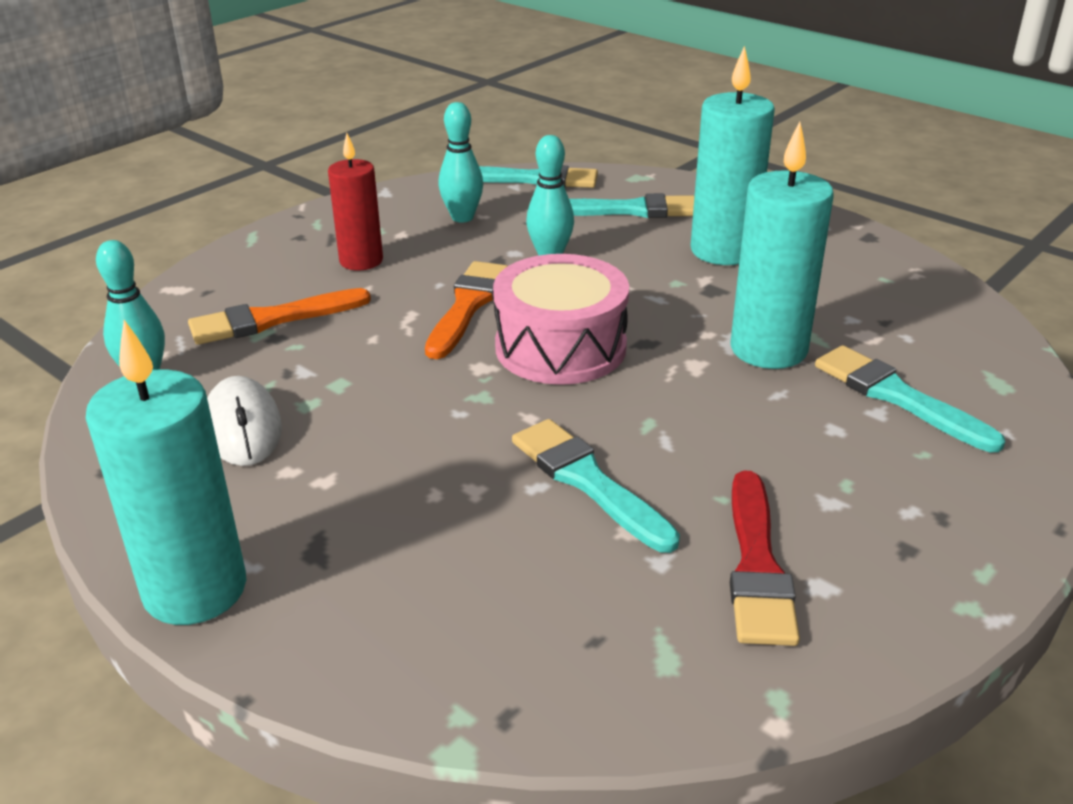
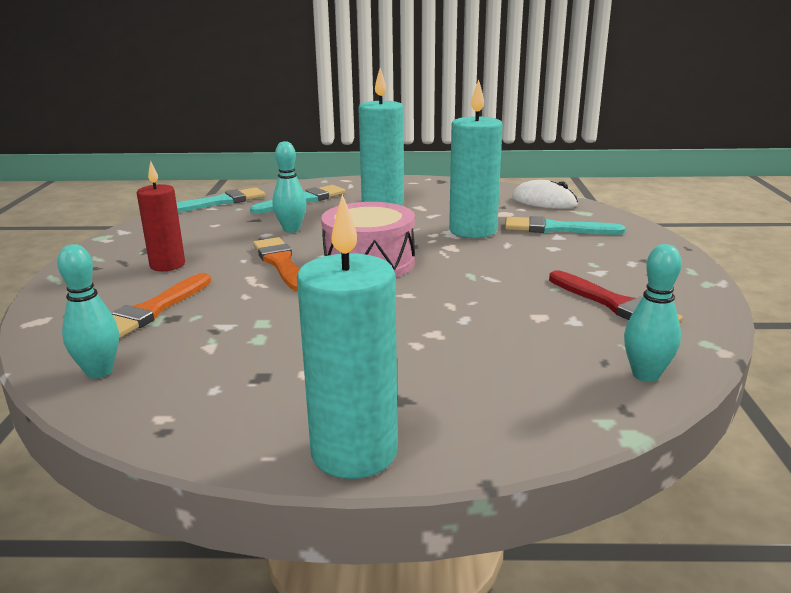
camera: 40 degrees left, 10 degrees down
(243, 427) = (233, 366): white mouse -> white mouse (544, 201)
(462, 217) = (203, 228): turquoise bowling pin -> turquoise bowling pin (645, 375)
(588, 482) = (486, 306): turquoise brush -> none

